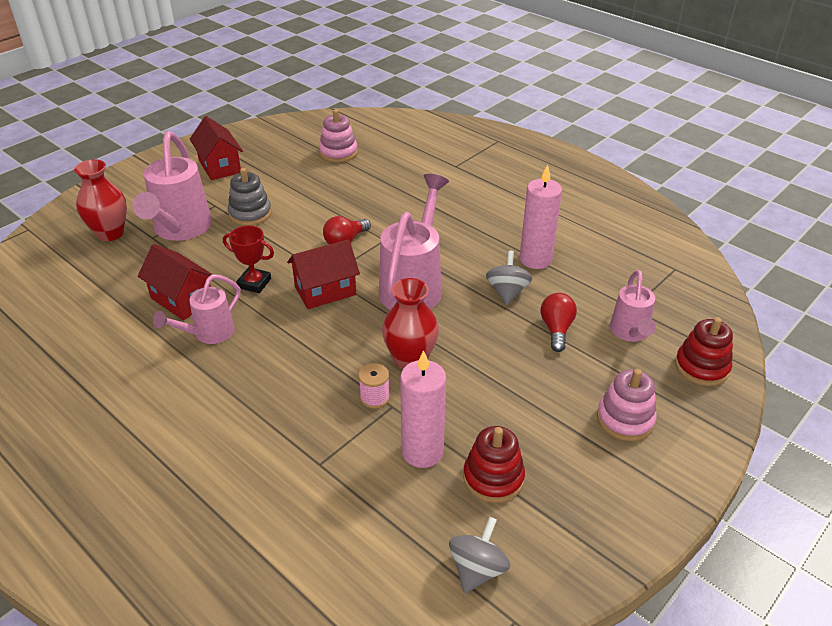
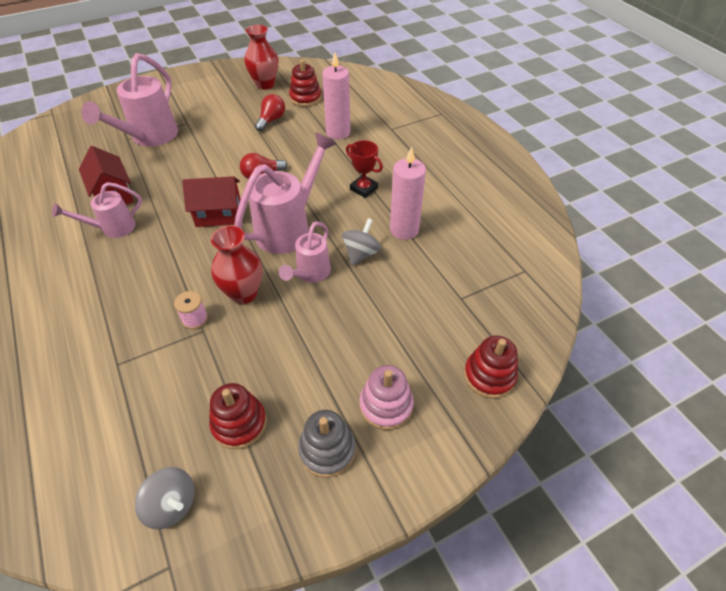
camera: 20 degrees right, 10 degrees up
(110, 233) = (101, 129): red vase -> red vase (265, 84)
(220, 166) = (211, 91): red house -> none
(250, 214) = (207, 135): grey stacking toy -> grey stacking toy (327, 450)
(254, 283) = (172, 194): red trophy -> red trophy (363, 189)
(338, 153) = (305, 98): pink stacking toy -> red stacking toy
(422, 452) = (199, 380): pink candle -> pink candle (338, 133)
(477, 569) = (172, 504): grey spinning top -> grey spinning top turned 75 degrees clockwise
(556, 329) = (380, 300): red light bulb -> red light bulb (271, 120)
(630, 333) = (443, 322): pink watering can -> pink watering can (310, 274)

